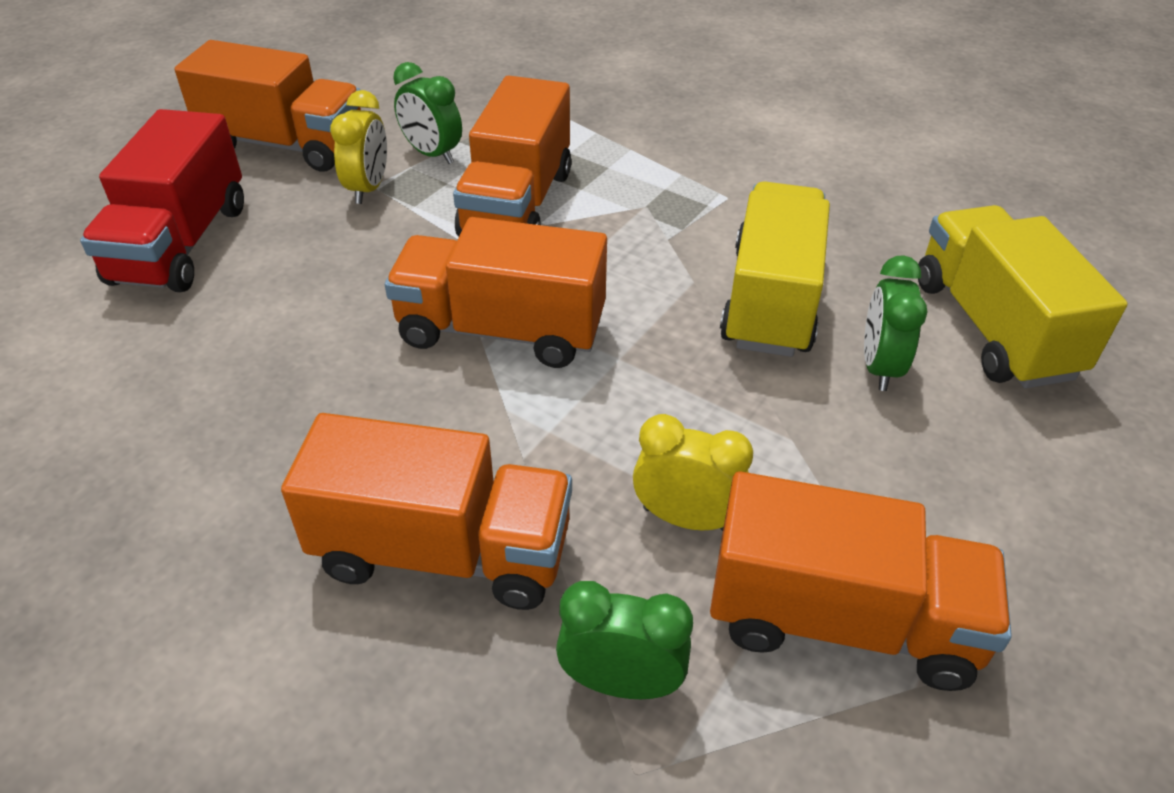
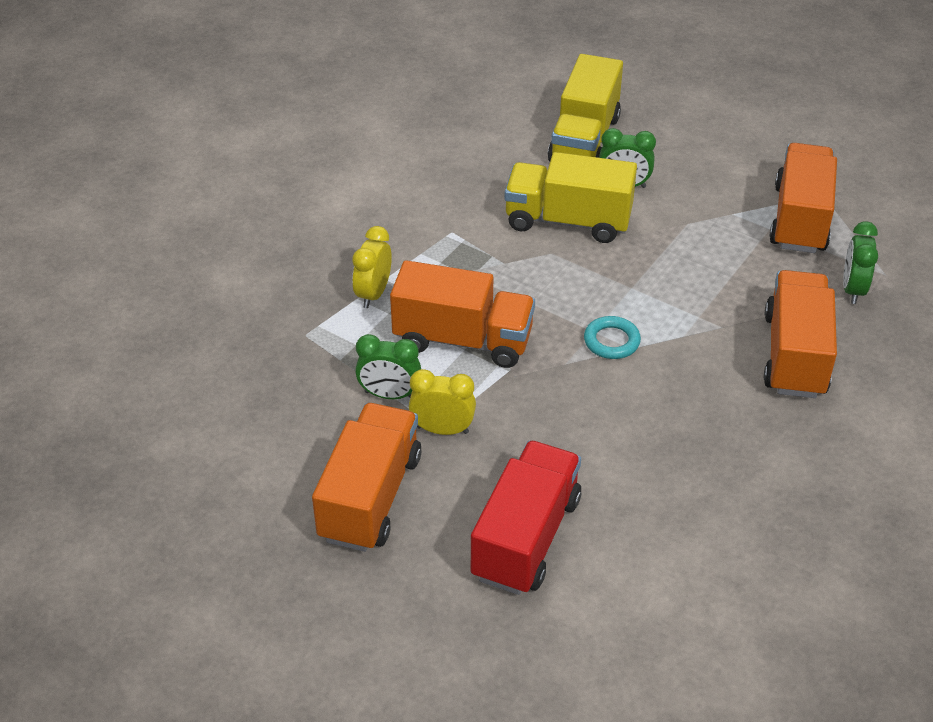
camera: 90 degrees left, 0 degrees up
(181, 244) = (526, 538): red truck -> red truck turned 75 degrees counterclockwise
(432, 154) = (389, 395): green clock -> green clock turned 60 degrees clockwise
(501, 330) = (611, 341): orange truck -> turquoise ring
(685, 518) = (751, 265): yellow clock -> yellow clock (373, 294)
(993, 328) = (584, 139): yellow truck -> yellow truck turned 60 degrees counterclockwise

